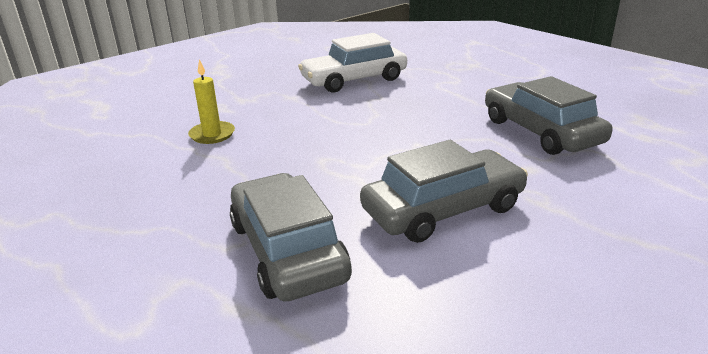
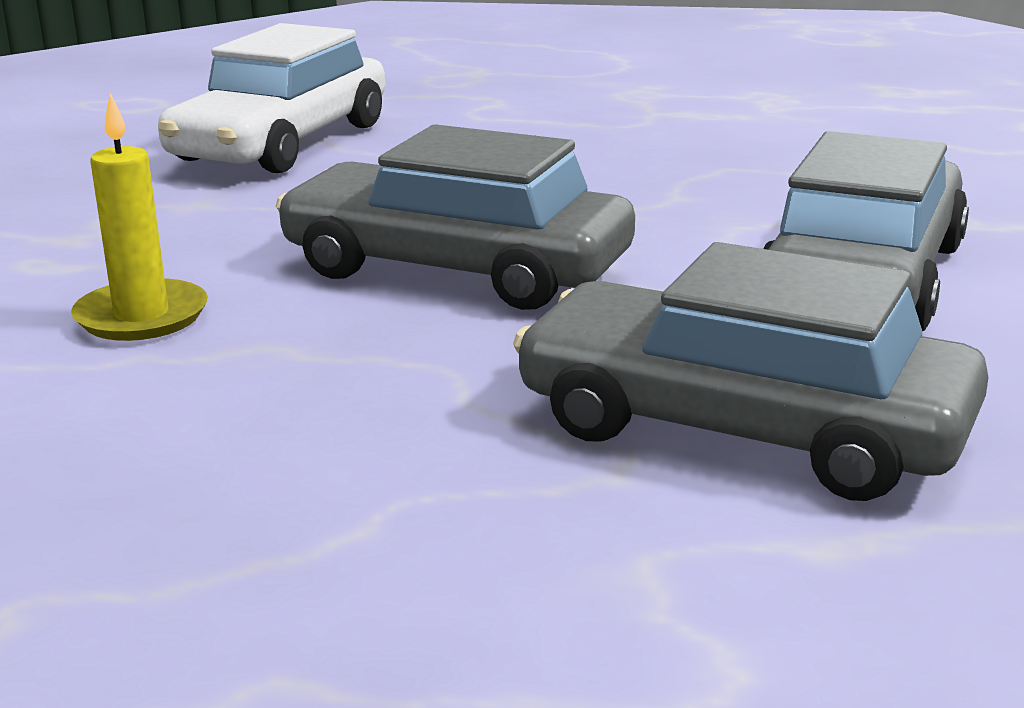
camera: 40 degrees left, 5 degrees down
(541, 131) = (787, 137): grey car -> grey car (456, 268)

